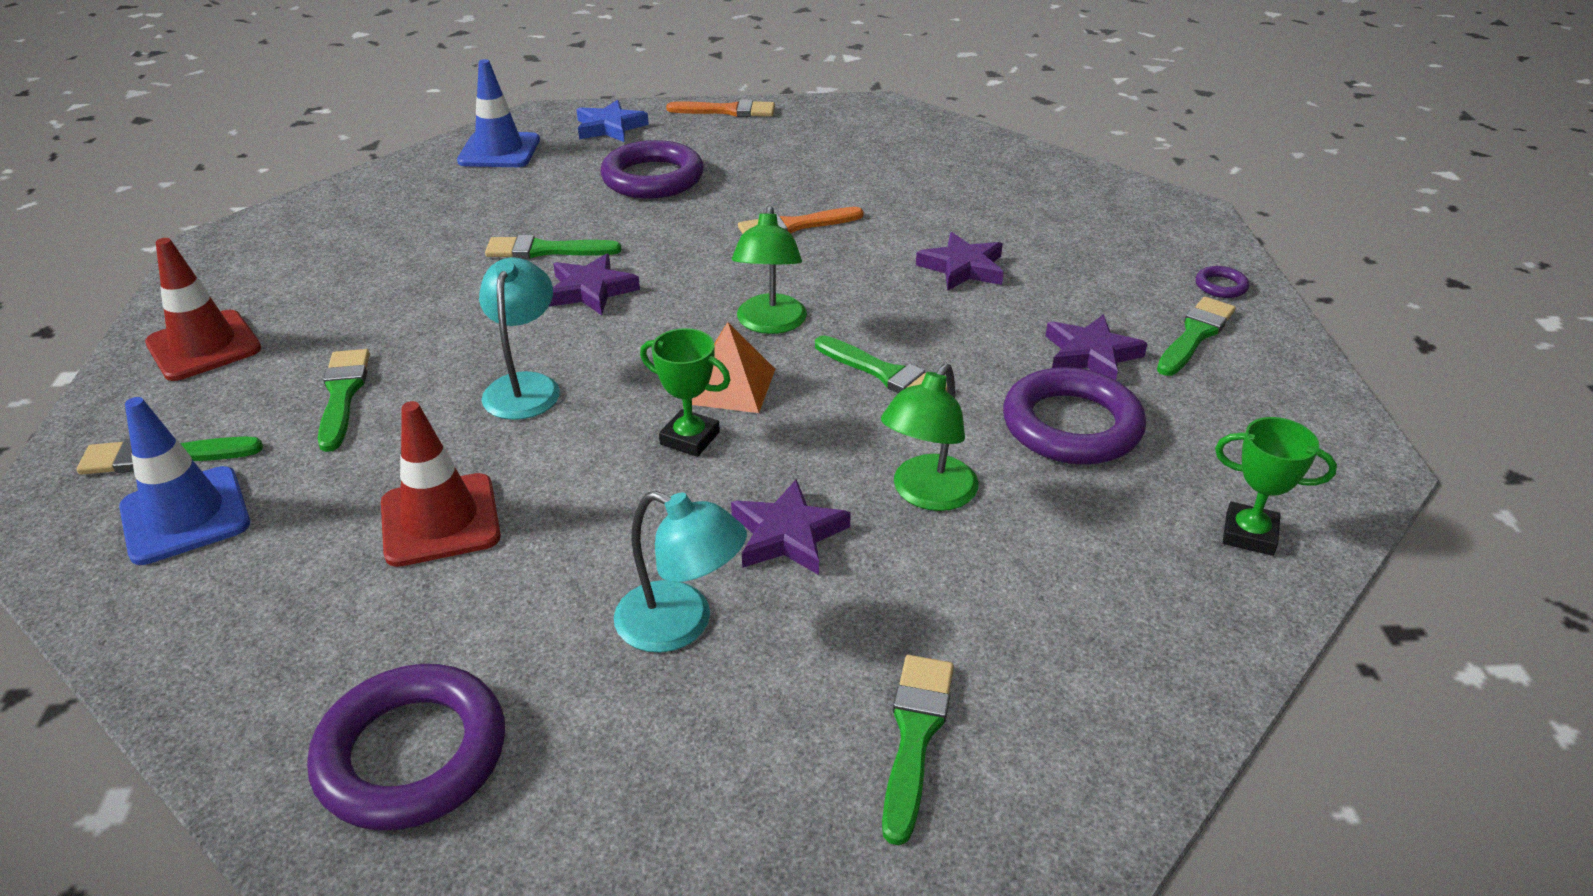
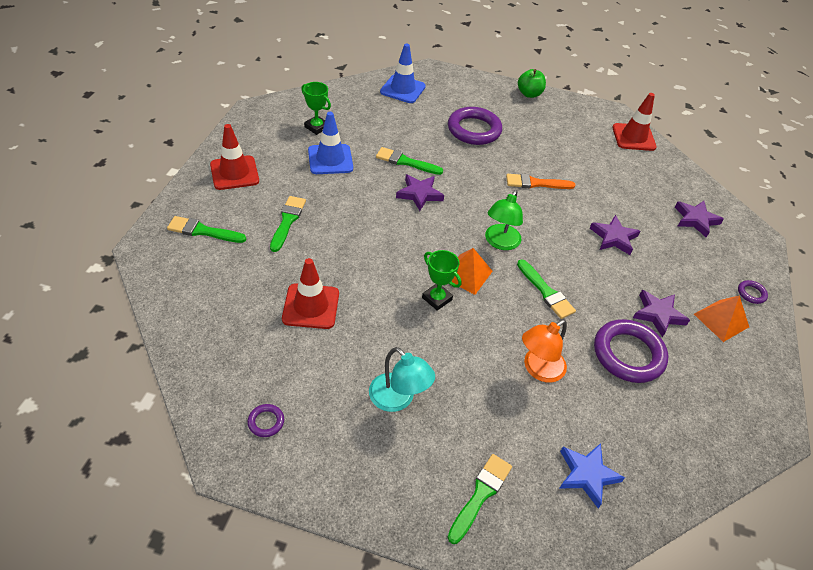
camera: 15 degrees right, 10 degrees up
(185, 516) = (205, 267): blue traffic cone -> blue traffic cone (330, 159)
(412, 754) = (266, 422): purple ring -> purple ring, size x0.44
(525, 386) = (370, 243): turquoise lamp -> none
(610, 127) = (463, 88): blue star -> blue star (587, 475)
(727, 111) = (529, 94): orange brush -> green apple
(787, 535) = (463, 369): purple star -> purple star (695, 220)
(927, 129) = (633, 137): none -> red traffic cone
(927, 494) = (538, 369): green lamp -> orange lamp
(1195, 335) = (721, 320): green brush -> orange pyramid
(1249, 534) = (690, 448): green trophy -> green trophy (316, 127)

